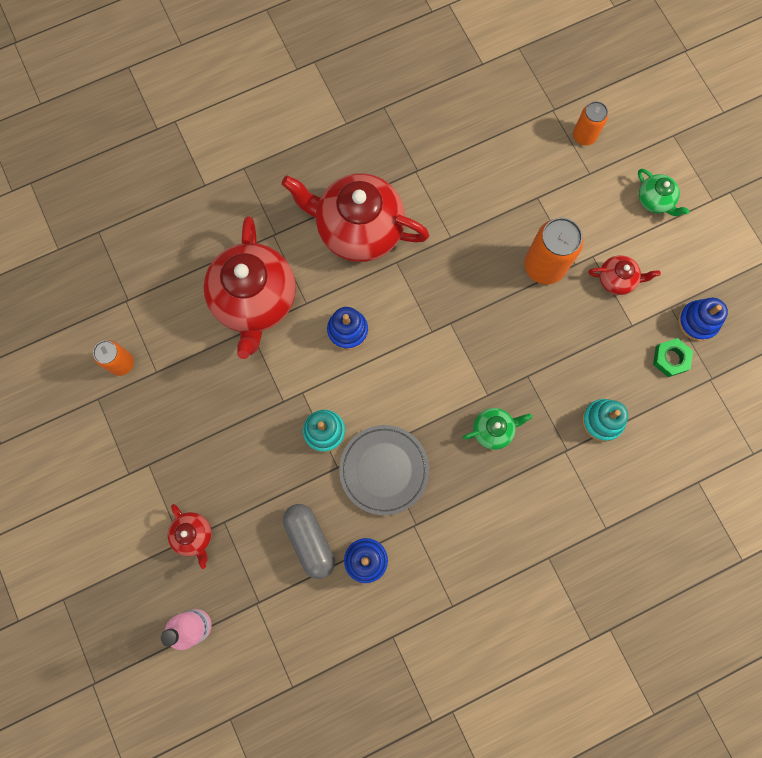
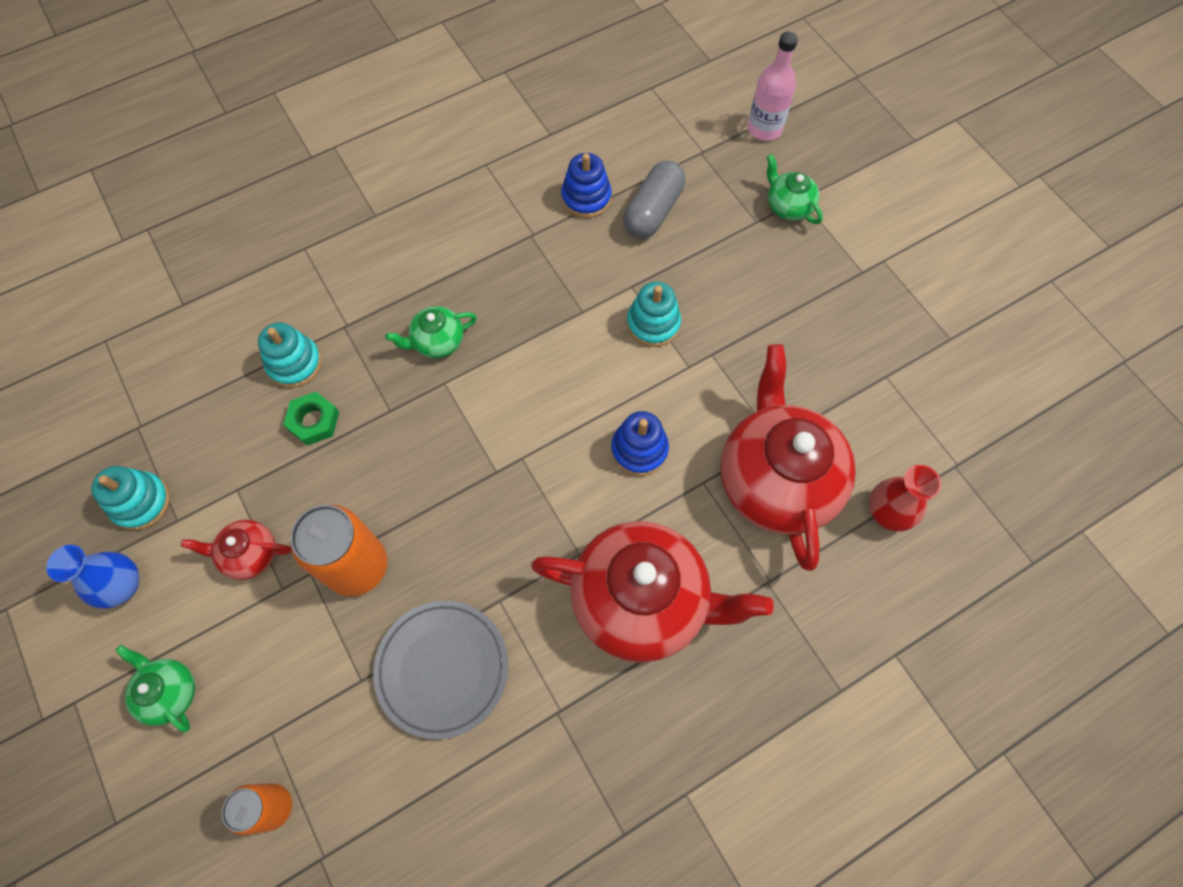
camera: 175 degrees right, 10 degrees down
(121, 363) = (934, 383): orange can -> none
(184, 272) = (887, 512): none -> red vase
(194, 535) = (788, 206): red teapot -> green teapot
(310, 541) = (653, 211): grey capsule -> grey capsule turned 60 degrees clockwise
(384, 470) = (573, 287): grey plate -> grey plate (442, 669)
(670, 359) = (190, 448): green nut -> green nut (313, 421)
(697, 322) = (141, 502): blue stacking toy -> turquoise stacking toy
(698, 266) = (123, 586): none -> blue vase

